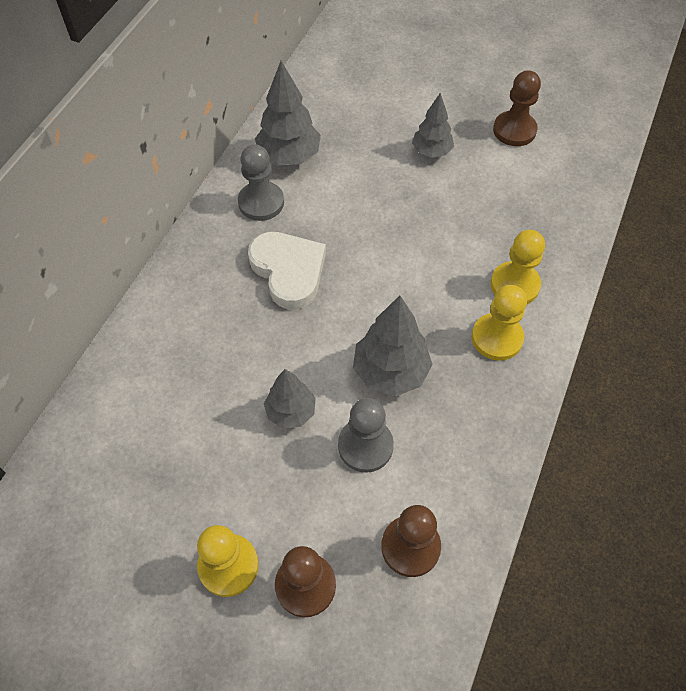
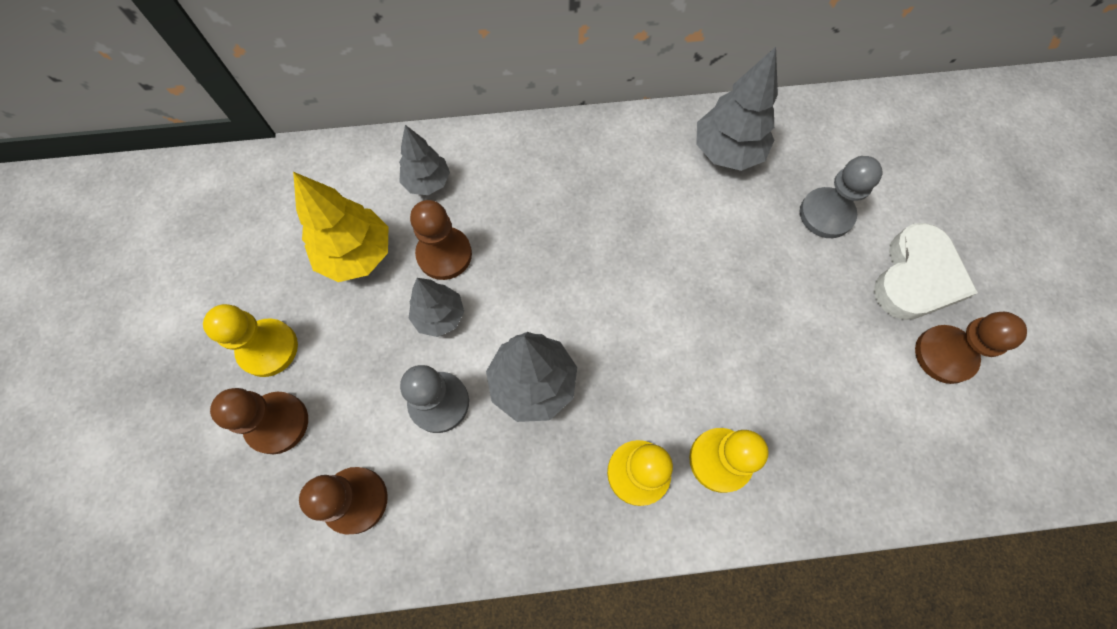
camera: 60 degrees right, 10 degrees up
(188, 451) = (357, 255): none -> yellow tree
(237, 383) = (444, 254): none -> brown pawn
(261, 202) = (653, 160): grey pawn -> grey pawn (826, 214)
(289, 271) = (590, 229): white heart -> white heart (916, 277)
(431, 151) = (840, 281): grey tree -> grey tree (427, 182)

